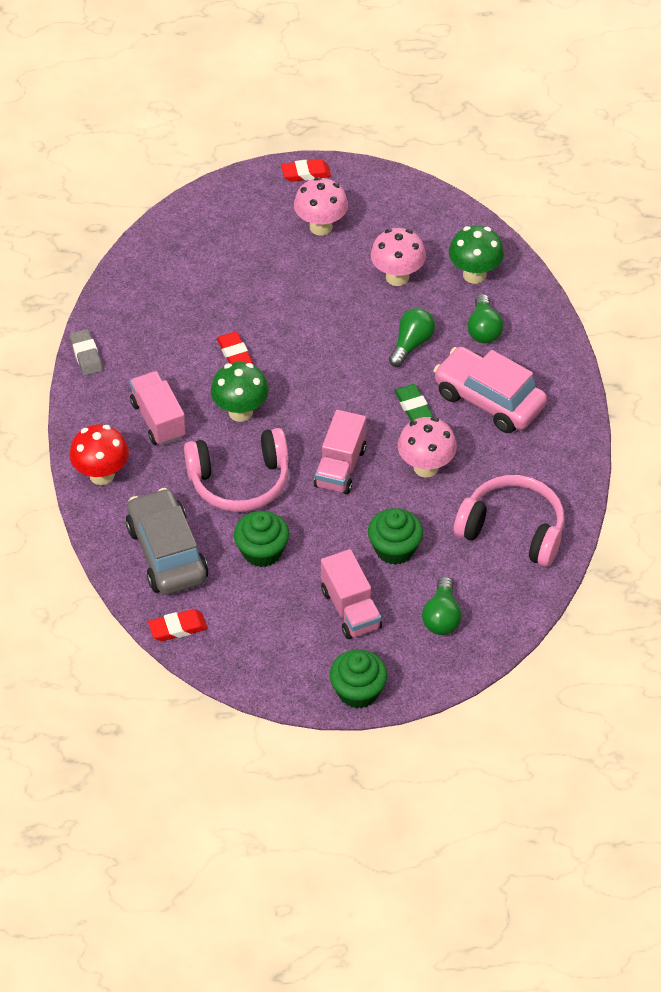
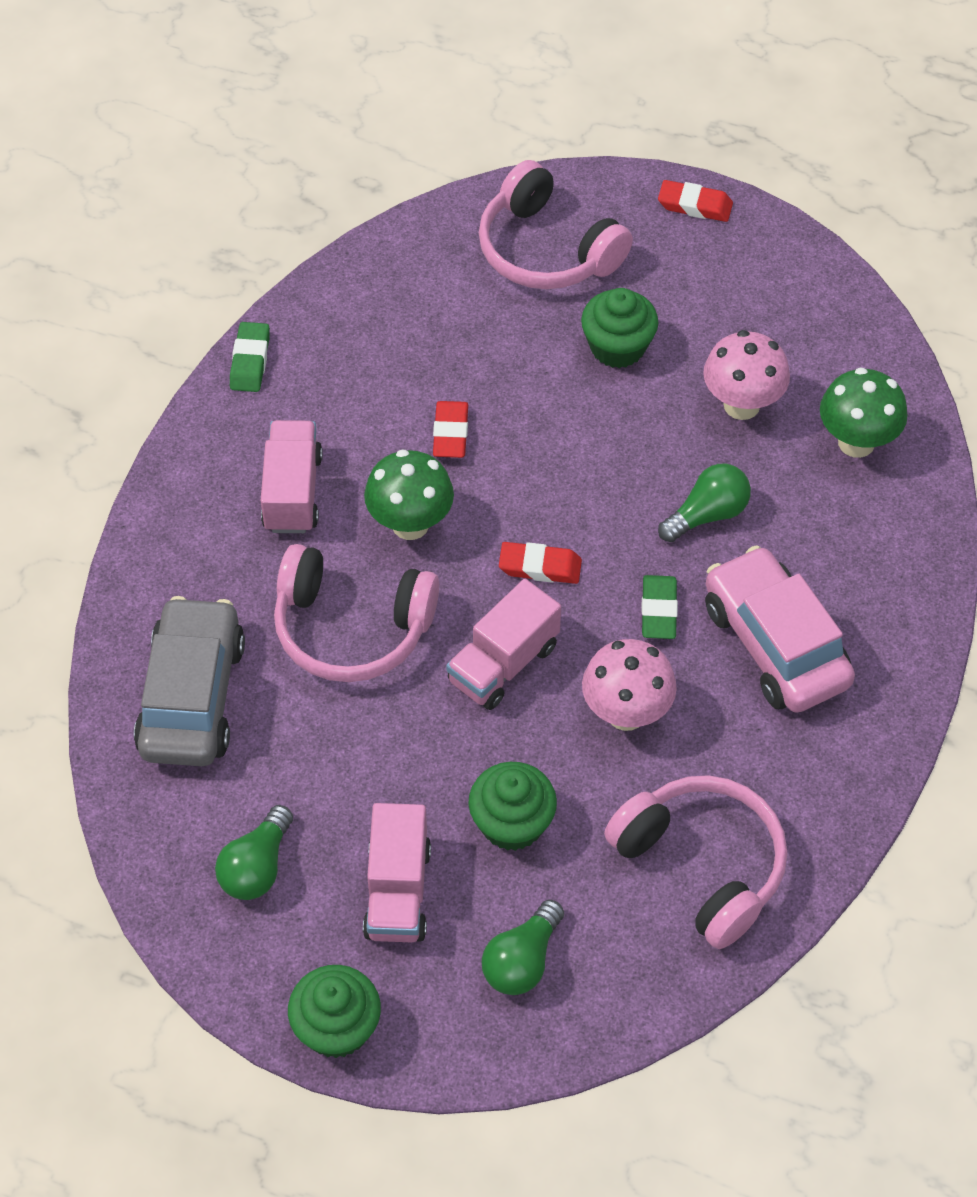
camera: 25 degrees right, 5 degrees up
(86, 355) = (250, 361): grey eraser -> green eraser
(101, 475) = (171, 543): red mushroom -> none
(178, 628) = (142, 817): red eraser -> red eraser (540, 567)
(231, 229) = (547, 249): none -> pink headphones
(262, 551) = (323, 748): green cupcake -> green cupcake (617, 347)
(321, 227) = (673, 291): pink mushroom -> none
(483, 329) = (825, 531): green light bulb -> green light bulb (257, 867)

